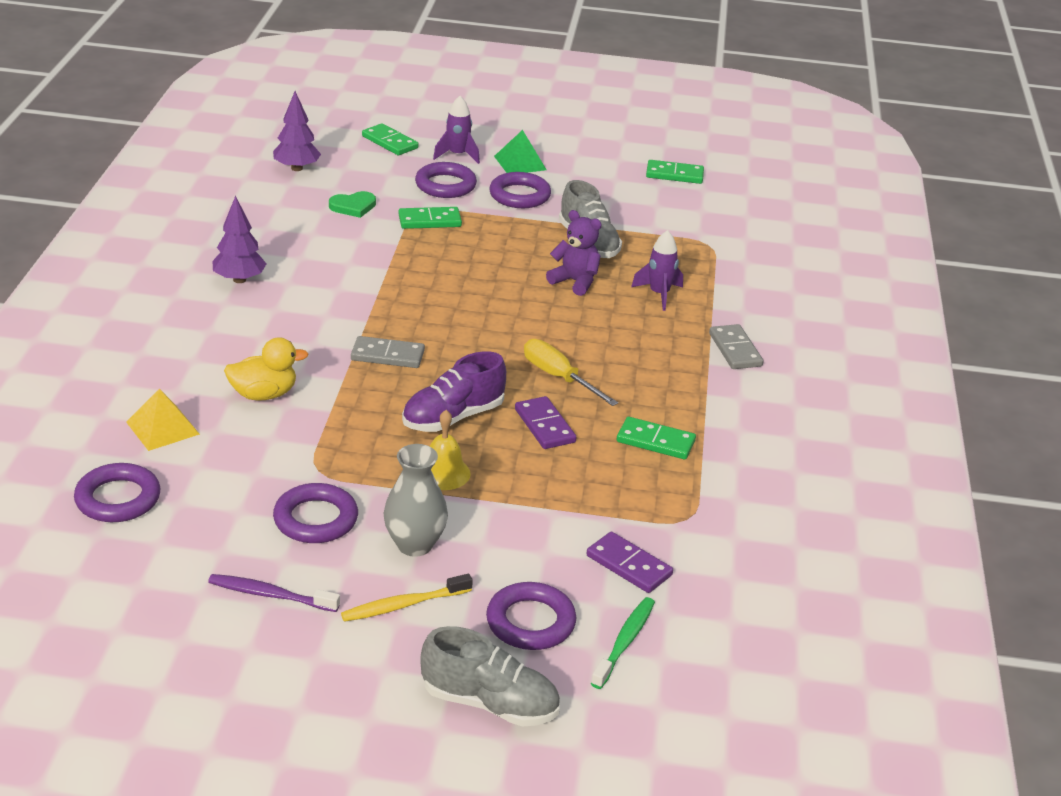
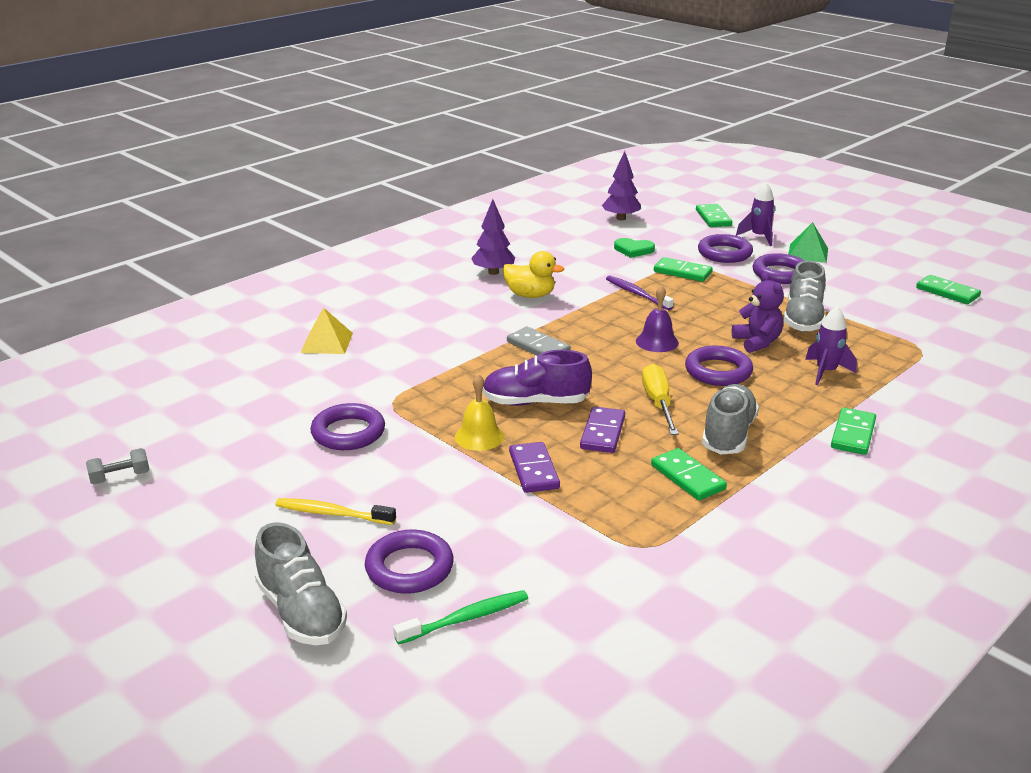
camera: 40 degrees right, 5 degrees down
(118, 499) = (244, 374): purple ring -> purple ring (718, 371)
(141, 665) = (120, 477): none -> grey dumbbell
(264, 394) = (418, 344): yellow duck -> yellow duck (530, 295)
(270, 595) = (254, 468): purple toothbrush -> purple toothbrush (636, 294)
(414, 545) = (394, 476): grey vase -> none
(490, 311) = (657, 342): none -> purple bell
(628, 565) = (544, 561): purple domino -> purple domino (533, 470)
(645, 387) = (728, 434): none -> grey shoe
(735, 350) = (853, 434): grey domino -> green domino

